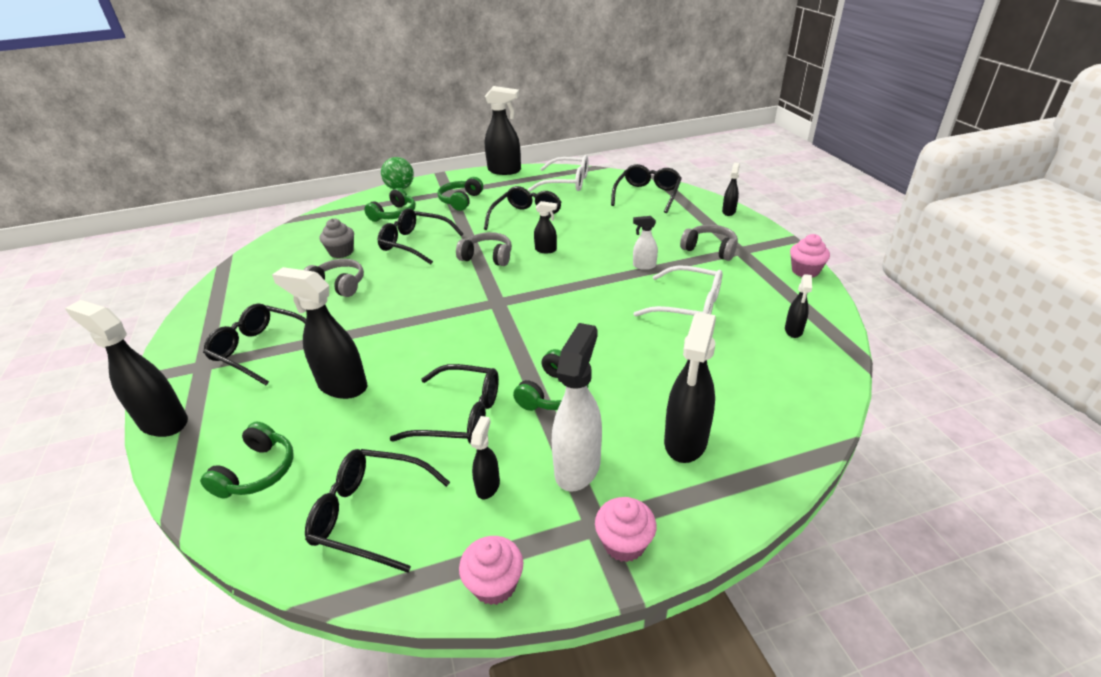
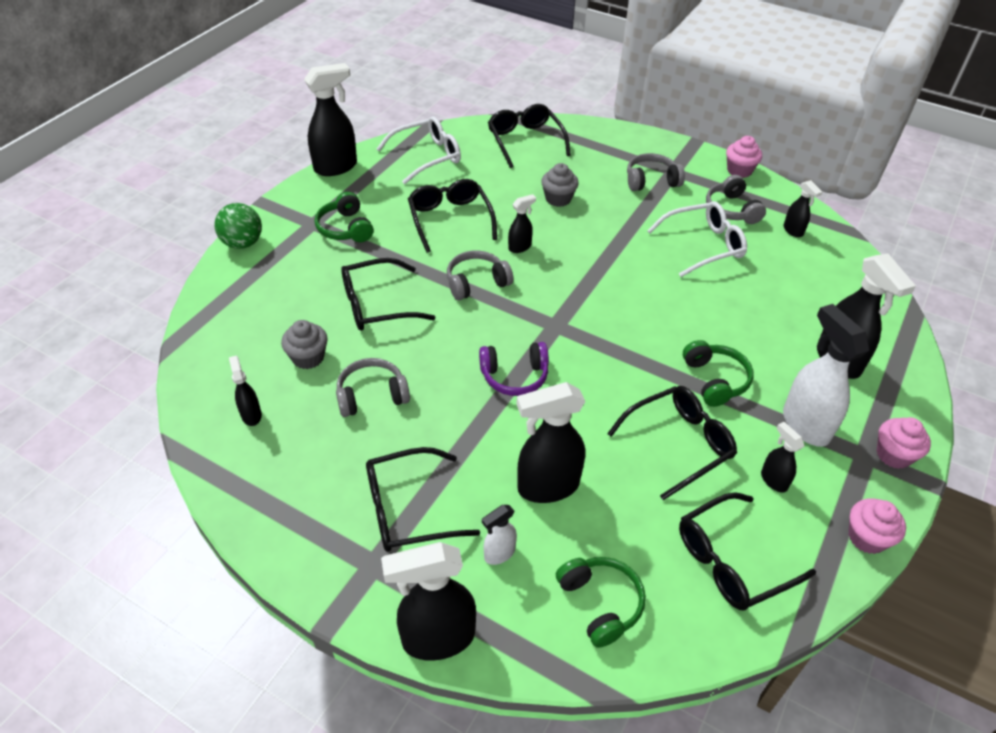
camera: 45 degrees left, 10 degrees up
(394, 214) = (293, 281): green headphones -> none
(426, 316) = (514, 376): none -> purple headphones
(617, 234) = (558, 199): none -> grey cupcake
(644, 266) = (623, 223): white spray bottle -> white spray bottle (499, 553)
(728, 211) = (616, 132): black spray bottle -> black spray bottle (251, 415)
(753, 293) = (731, 209): none -> grey headphones

